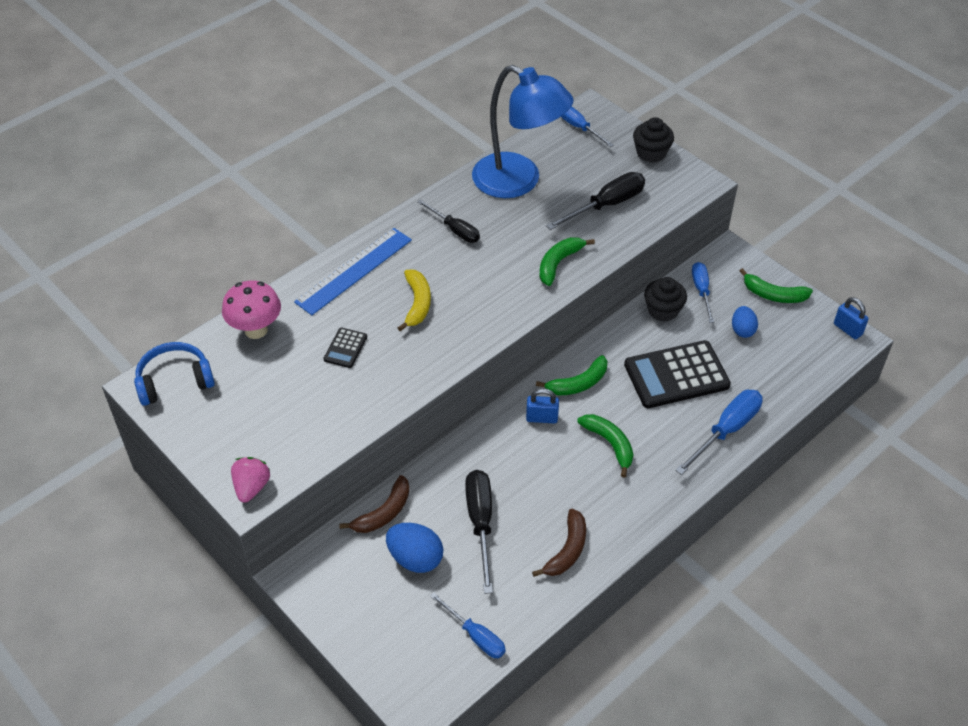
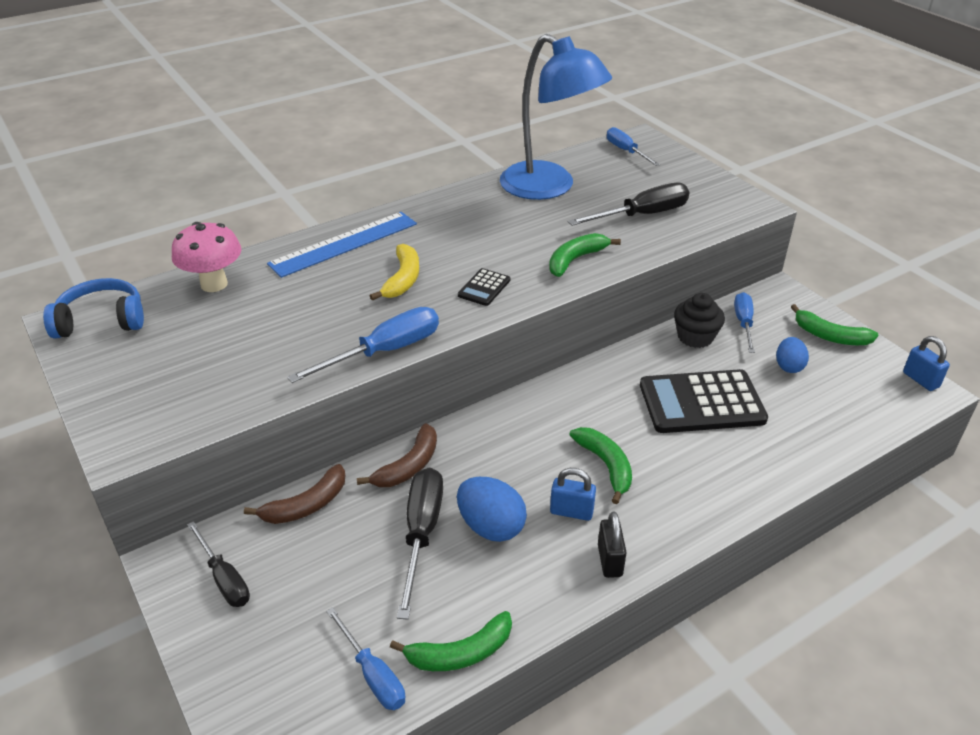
camera: 10 degrees right, 10 degrees down
(252, 487) = (132, 437): pink strawberry -> none
(345, 348) = (305, 311): black calculator -> black calculator (484, 288)
(415, 558) = (326, 564): blue egg -> blue egg (491, 526)
(455, 230) = (467, 220): black screwdriver -> black screwdriver (224, 578)
(542, 418) = (528, 427): blue padlock -> blue padlock (571, 511)
(567, 550) = (524, 582): brown banana -> brown banana (408, 466)
(578, 383) = (581, 397): green banana -> green banana (460, 653)
(626, 523) = (610, 560): none -> black padlock
(651, 153) = (701, 177): black cupcake -> none
(726, 430) = (757, 469): blue screwdriver -> blue screwdriver (384, 351)

